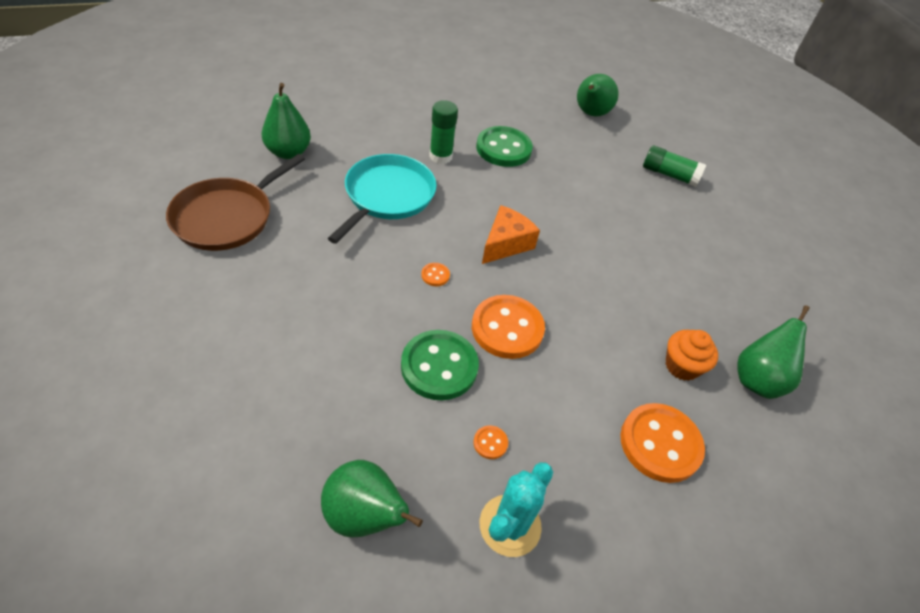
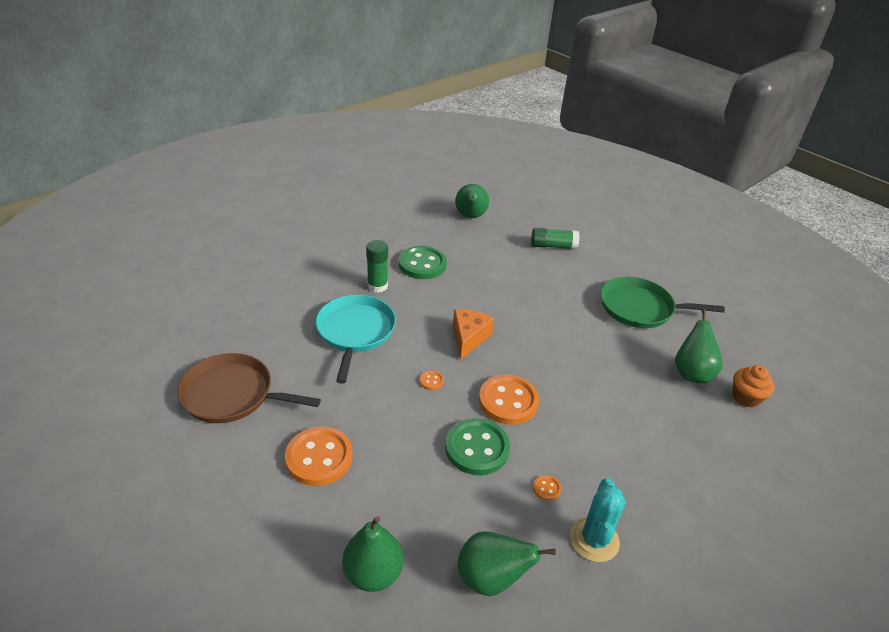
camera: 20 degrees left, 10 degrees down
(227, 217) = (232, 395): brown pan -> brown pan turned 90 degrees clockwise
(288, 152) = (249, 323): green pear -> green pear (373, 573)
(660, 444) = (657, 442): orange button -> orange button (319, 458)
(682, 366) = (640, 382): orange cupcake -> orange cupcake (746, 397)
(736, 280) = (640, 308): none -> green pan

